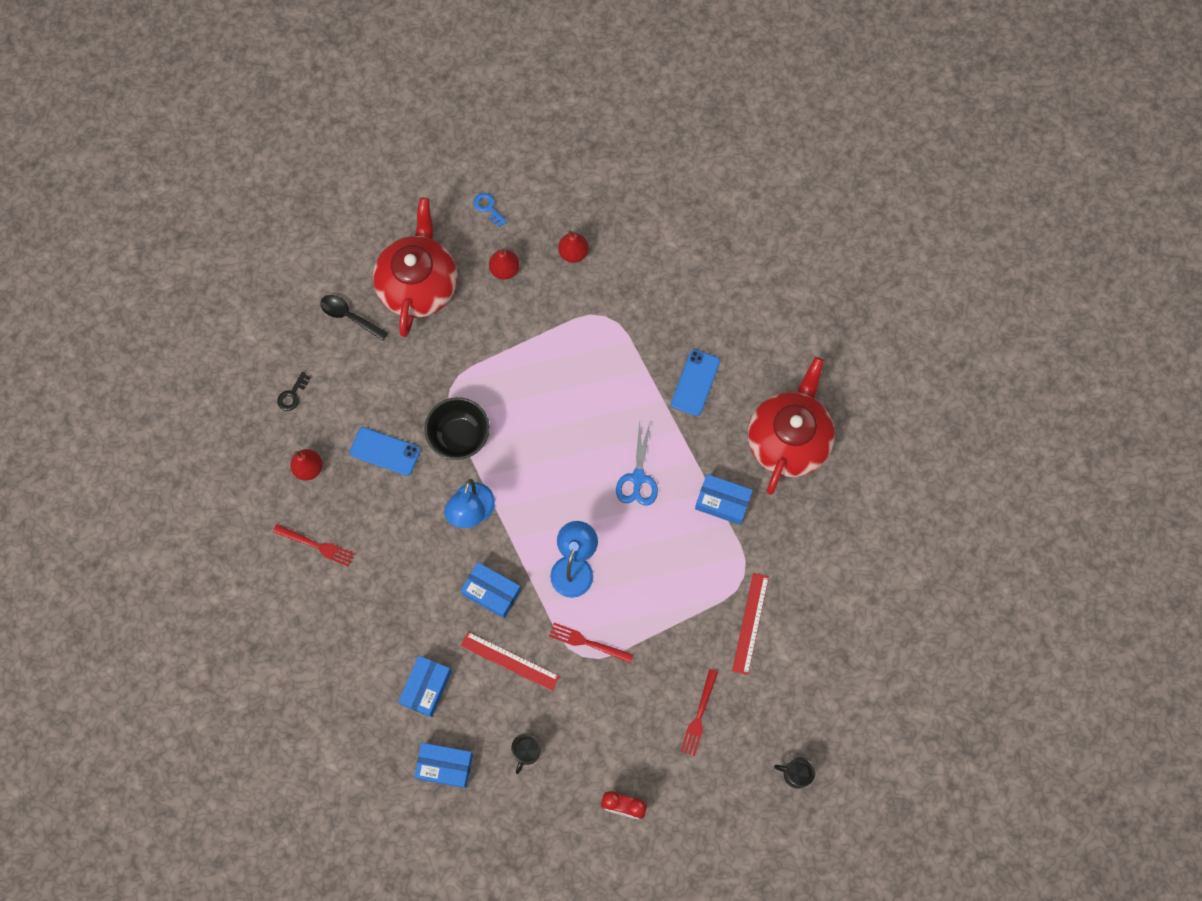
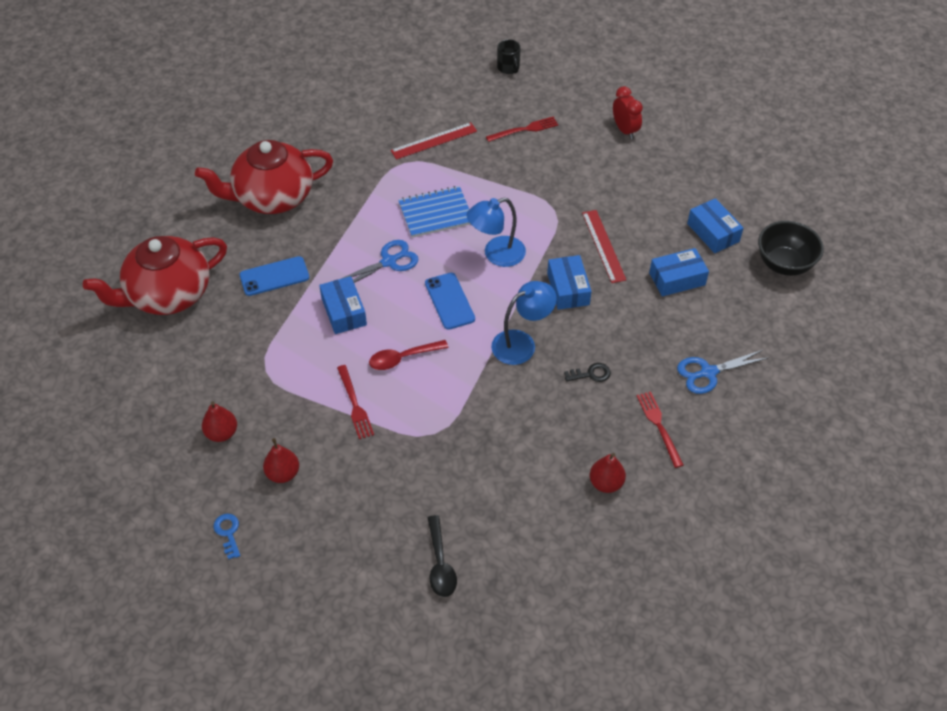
camera: 130 degrees left, 20 degrees down
(292, 395) = (557, 550): black key -> black key (591, 374)
(325, 625) = (708, 372): none -> blue scissors
(385, 451) = (534, 438): blue phone -> blue phone (449, 301)
(418, 285) = (358, 531): red teapot -> red teapot (168, 295)
(459, 437) = (469, 396): black bowl -> black bowl (784, 264)
(488, 208) = (228, 533): blue key -> blue key turned 150 degrees clockwise
(526, 752) = (651, 197): black mug -> none
(533, 417) = (402, 358): none -> red spoon
(587, 642) = (542, 213): red fork -> red fork (355, 404)
(660, 555) = (436, 213): none -> blue notebook
(722, 502) = (359, 204): blue box -> blue box (344, 312)

